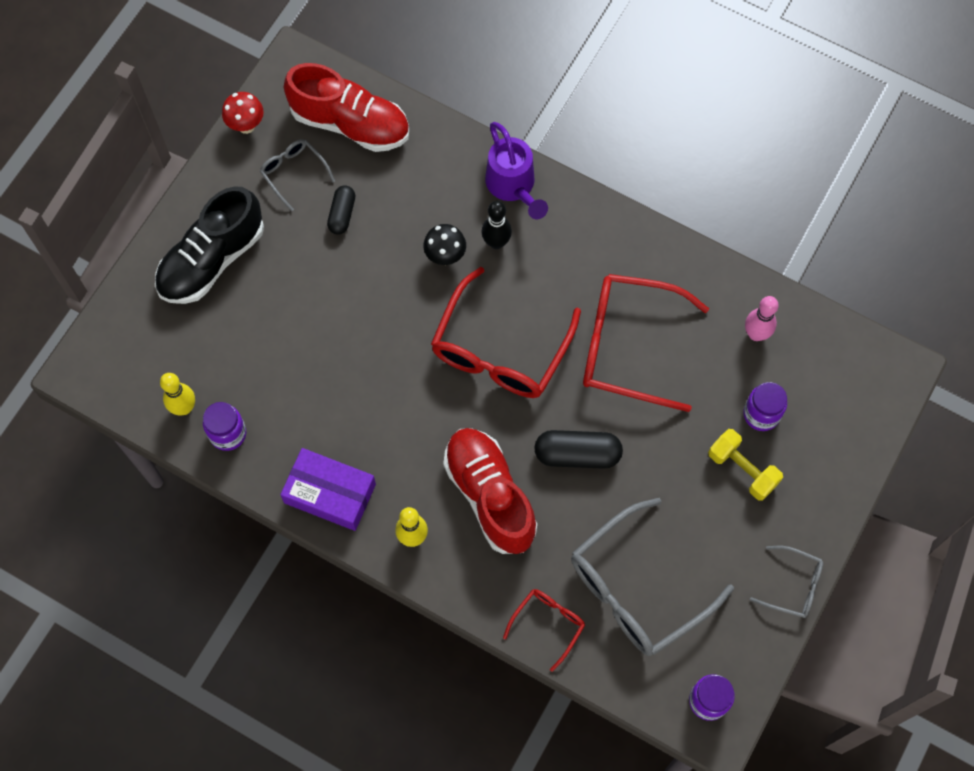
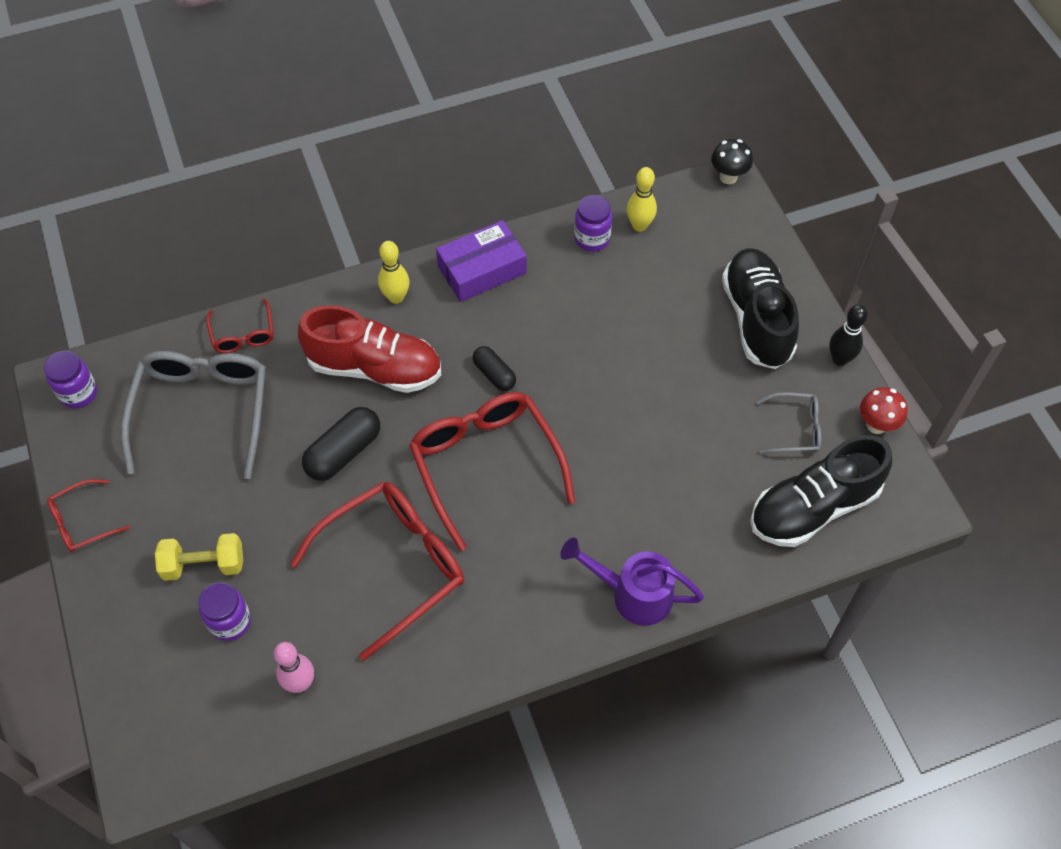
camera: 130 degrees right, 10 degrees down
(342, 214) = (721, 437): black capsule -> black capsule (494, 374)
(350, 123) = (813, 507): red shoe -> black shoe
(445, 256) = (610, 486): black mushroom -> black mushroom (728, 177)
(496, 242) = (588, 537): black bowling pin -> black bowling pin (839, 359)
(793, 585) = (82, 522): grey glasses -> red glasses

